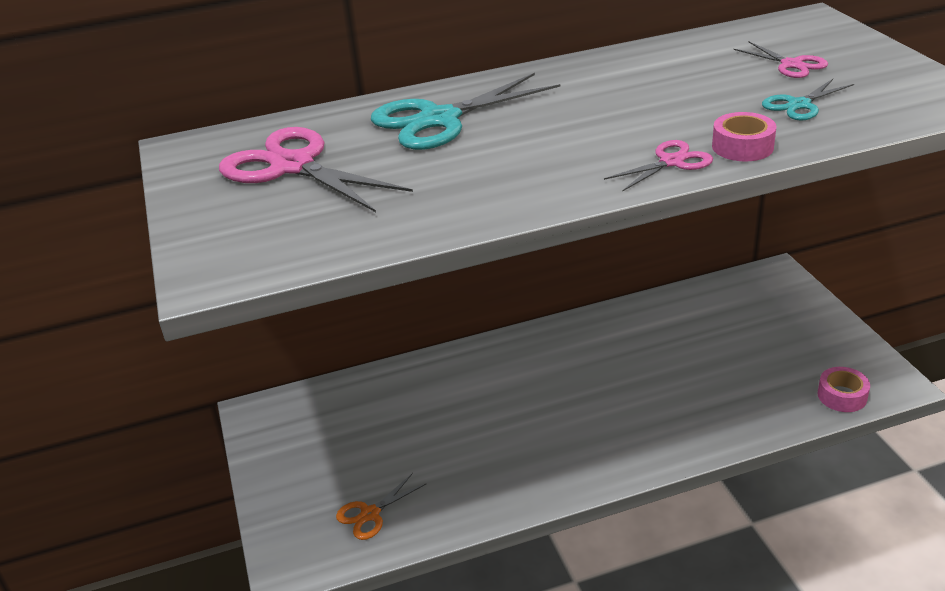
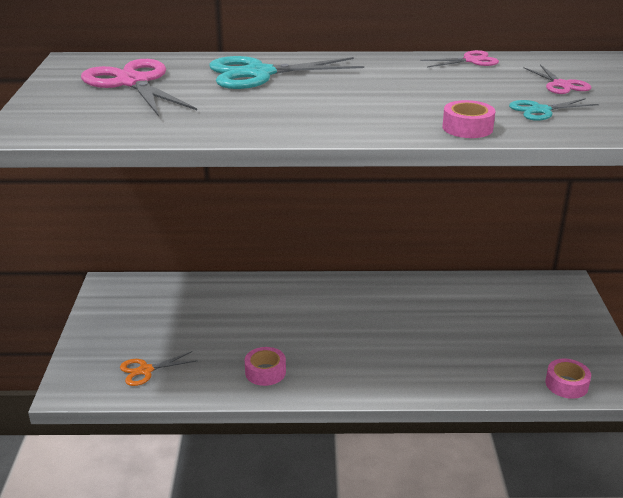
camera: 15 degrees right, 5 degrees down
(513, 475) = (265, 372): none -> pink tape
(671, 162) = (402, 127): pink scissors -> pink scissors (471, 60)

